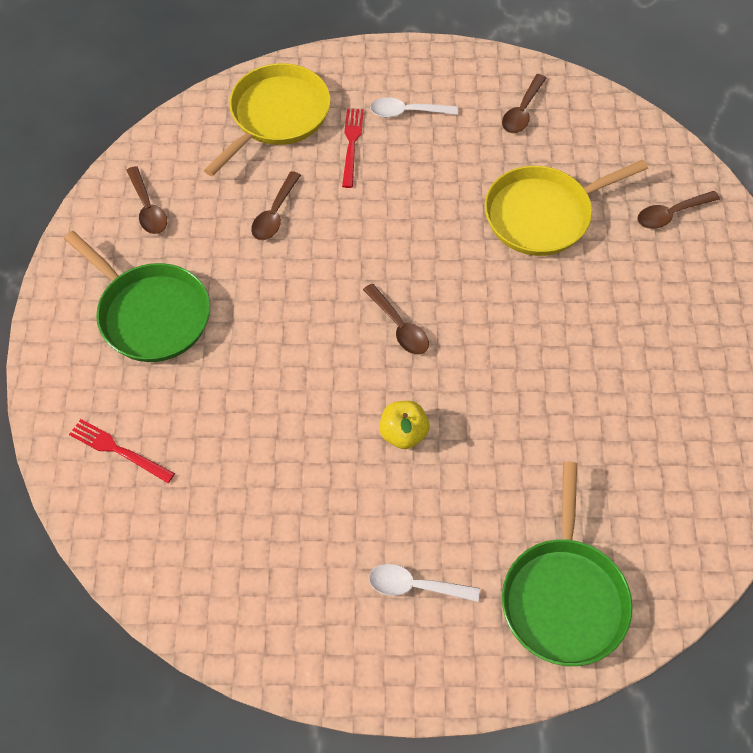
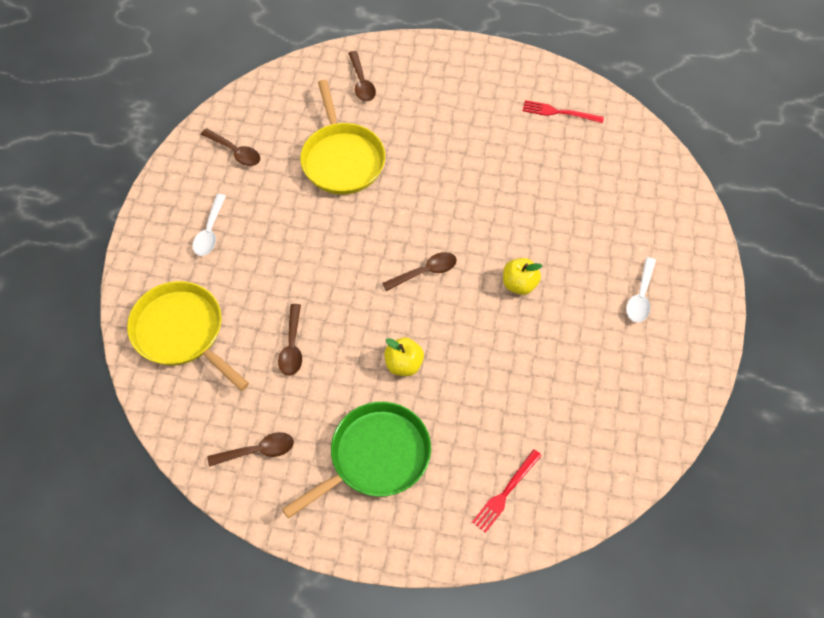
camera: 80 degrees left, 0 degrees up
(269, 324) = (404, 364): none -> yellow apple
(275, 214) = (292, 347): brown spoon -> brown spoon turned 60 degrees clockwise
(351, 145) = (233, 278): red fork -> red fork (559, 112)
(564, 598) = (655, 211): green pan -> none

